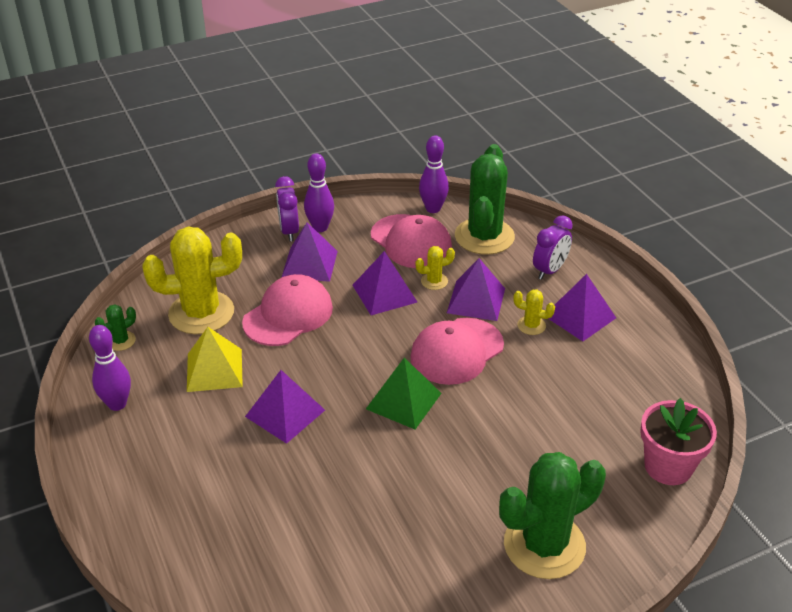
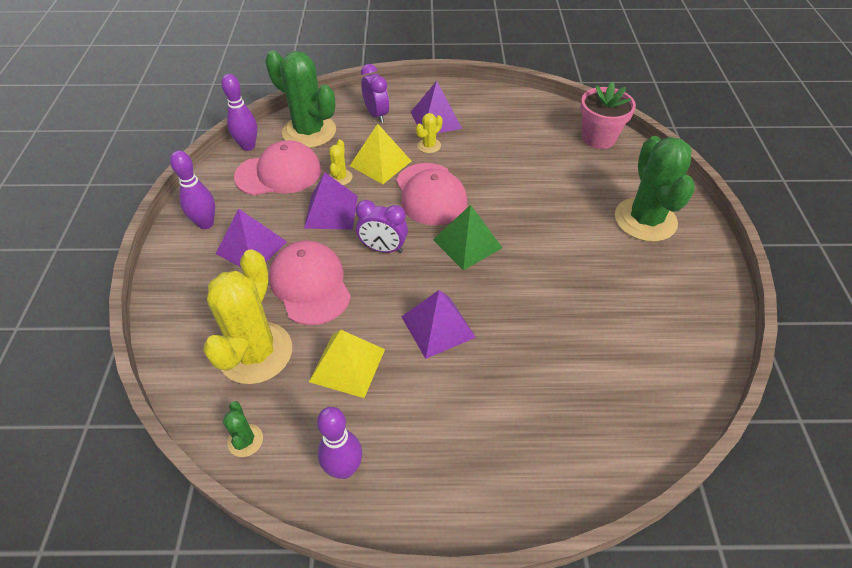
camera: 65 degrees left, 10 degrees up
(289, 231) = (190, 247): purple clock -> purple clock (383, 248)
(476, 300) = (380, 163): purple pyramid -> yellow pyramid

